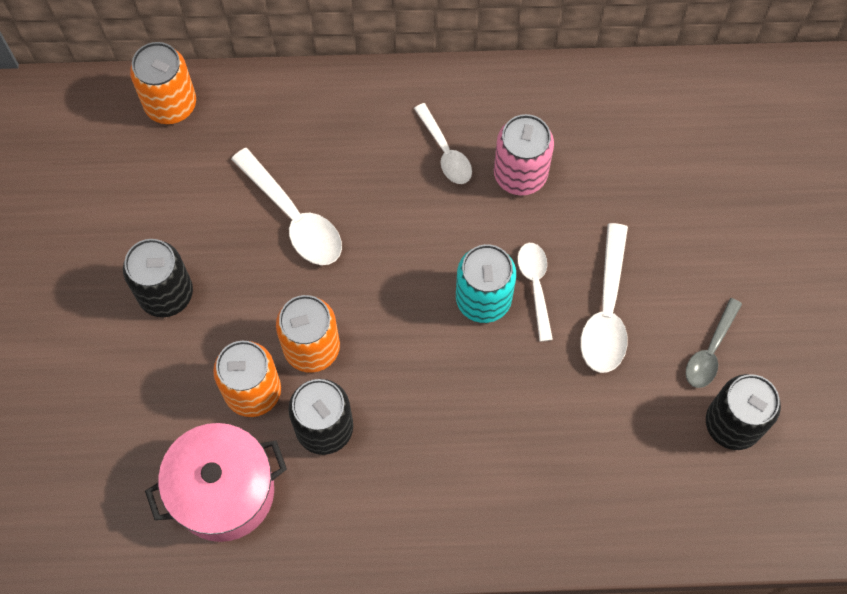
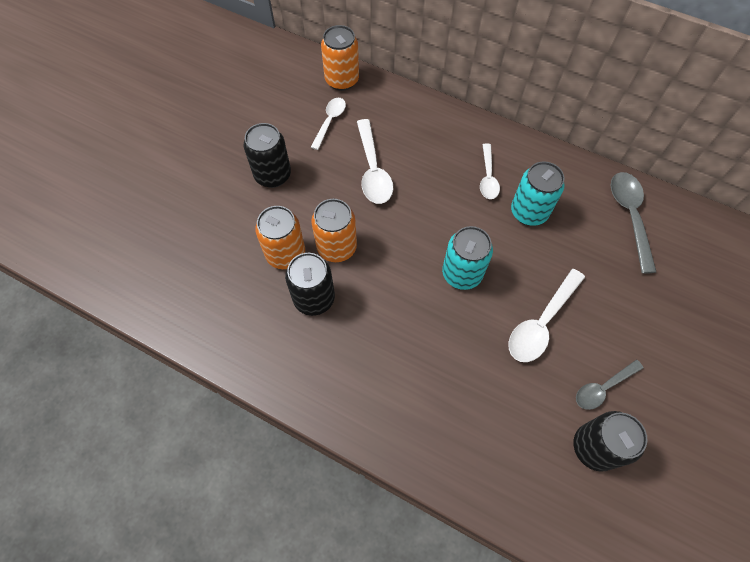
camera: 30 degrees right, 5 degrees down
(223, 491) = (230, 303): pink pot -> none
(520, 174) = (529, 212): pink can -> turquoise can
(535, 286) = (501, 283): white spoon -> white spoon (330, 121)
(641, 117) = (629, 216): none -> grey spoon

